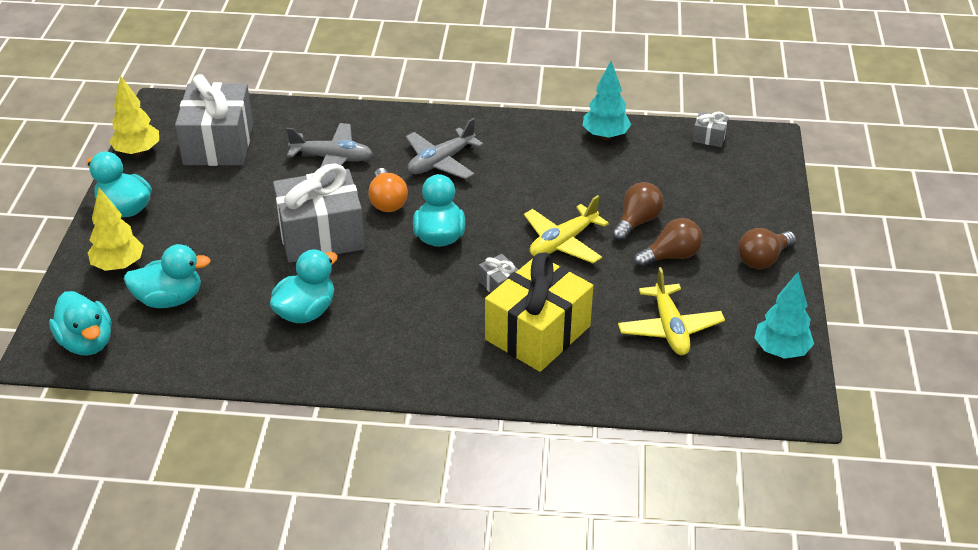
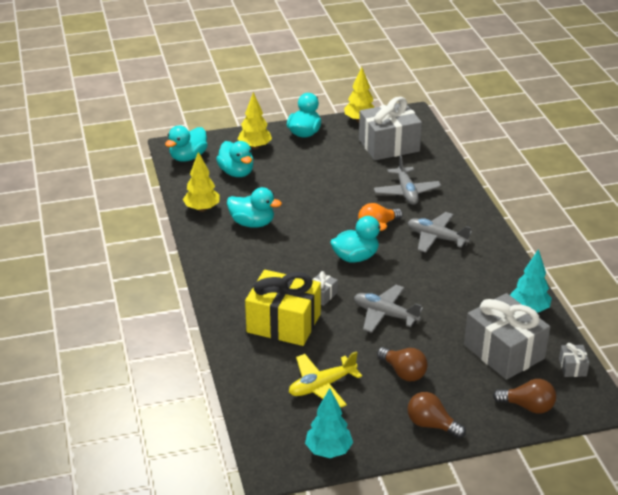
camera: 70 degrees right, 5 degrees down
(235, 356) = (202, 209): none -> yellow tree
(321, 235) = (326, 209): grey gift -> grey gift (504, 352)
(563, 242) = (385, 314): yellow plane -> grey plane
(637, 222) = (432, 347): brown light bulb -> brown light bulb (527, 406)

